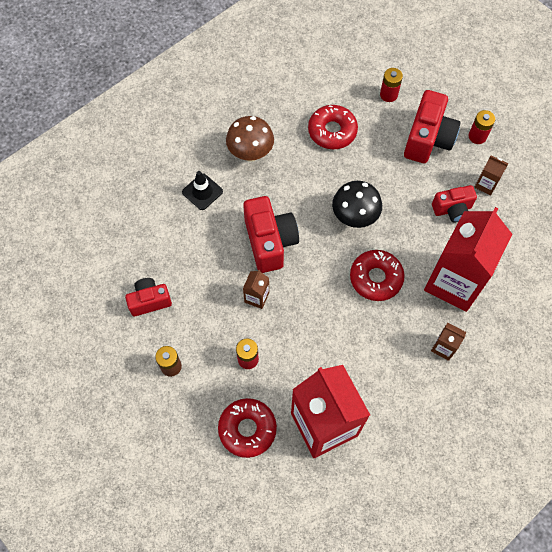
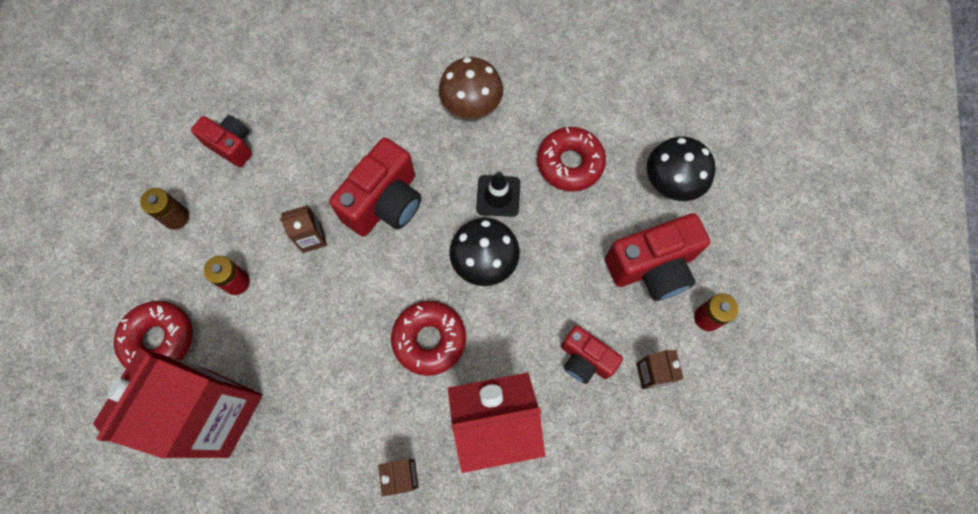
camera: 50 degrees right, 5 degrees up
(202, 192) = (389, 99): black traffic cone -> black traffic cone (498, 196)
(388, 95) = (670, 185): red battery -> black mushroom

